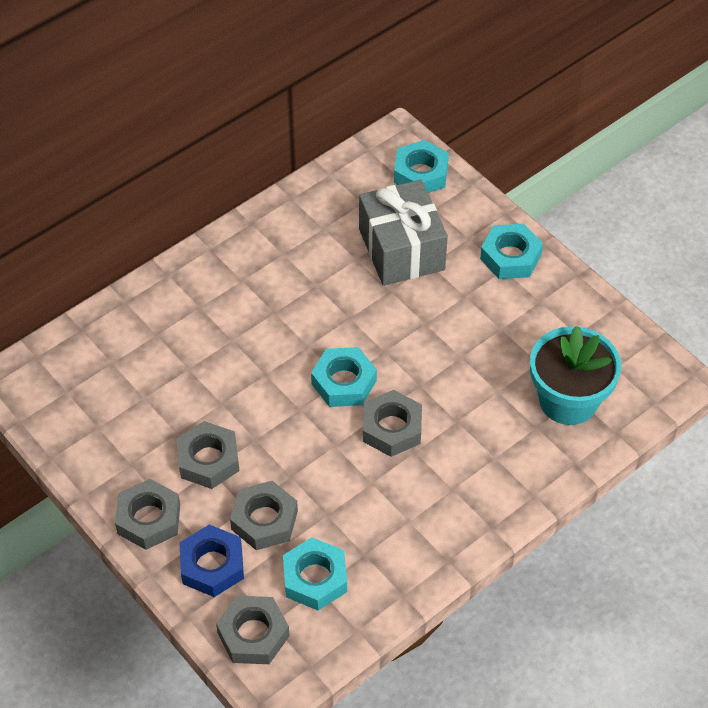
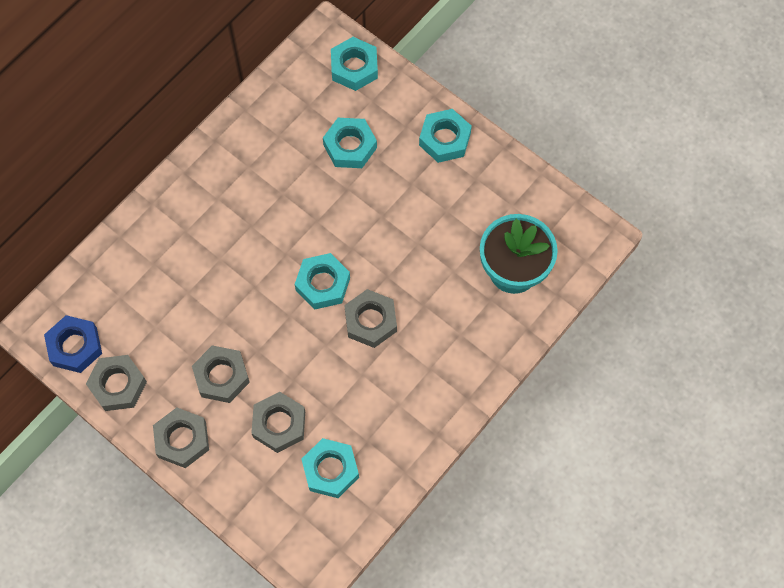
camera: 10 degrees left, 15 degrees up
(212, 565) = (243, 473): blue nut -> blue nut (75, 346)
(253, 634) = (289, 529): grey nut -> grey nut (118, 385)
(401, 249) = (350, 146): grey gift -> turquoise nut

